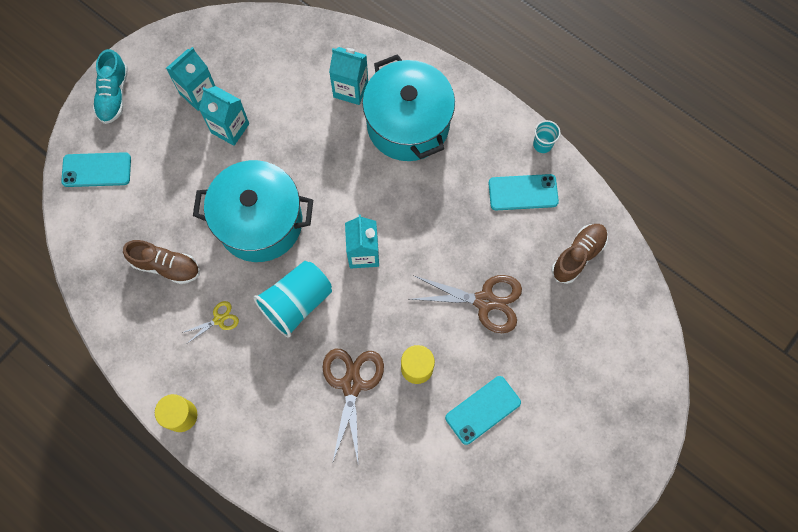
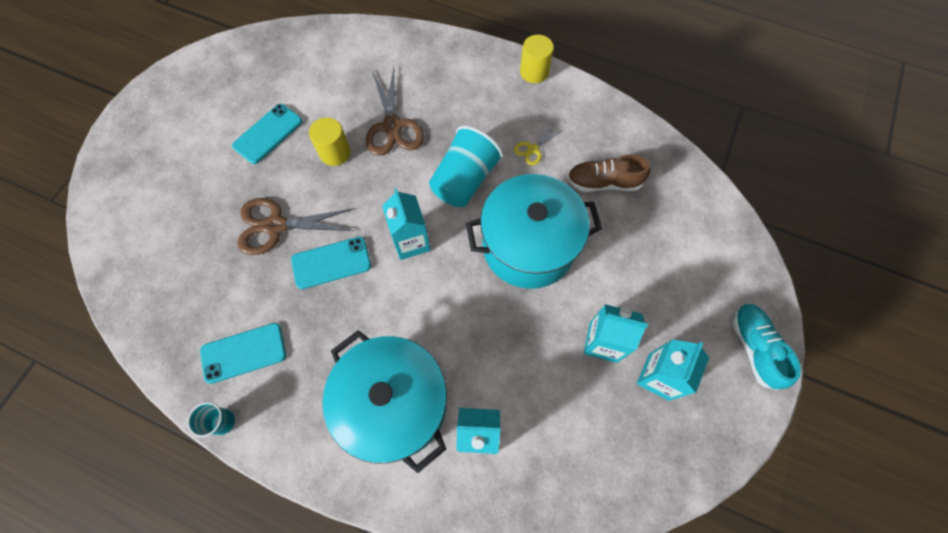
camera: 165 degrees right, 5 degrees down
(96, 170) = (722, 257): turquoise phone -> turquoise phone (331, 262)
(578, 256) = (177, 296): brown shoe -> none

